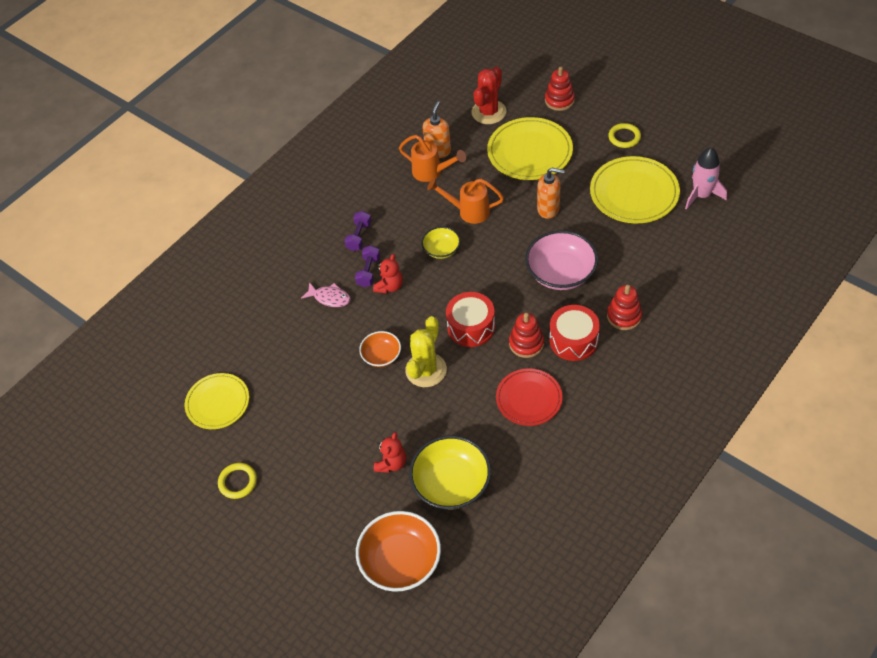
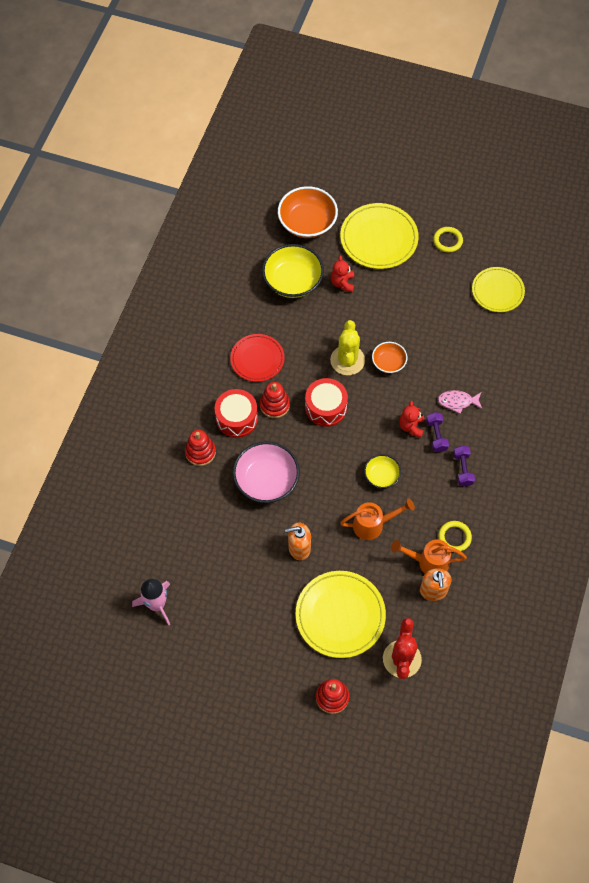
camera: 155 degrees right, 10 degrees up
(624, 137) = (249, 661): yellow ring -> yellow ring (454, 537)
(634, 193) = (222, 590): yellow plate -> yellow plate (379, 238)

